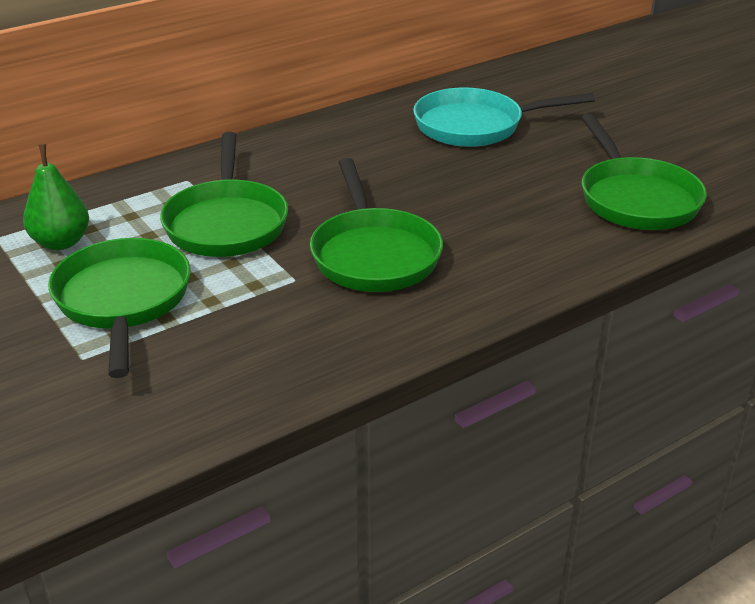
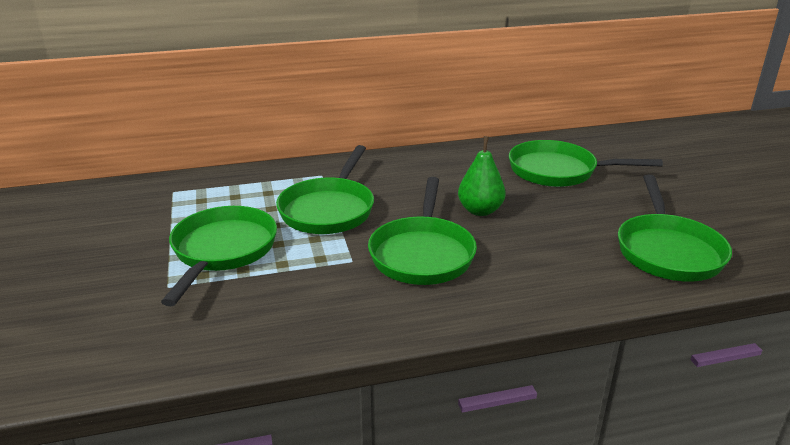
camera: 20 degrees right, 5 degrees down
(61, 242) = (210, 202): green pear -> green pear (480, 210)
(475, 126) = (558, 171): turquoise pan -> green pan

